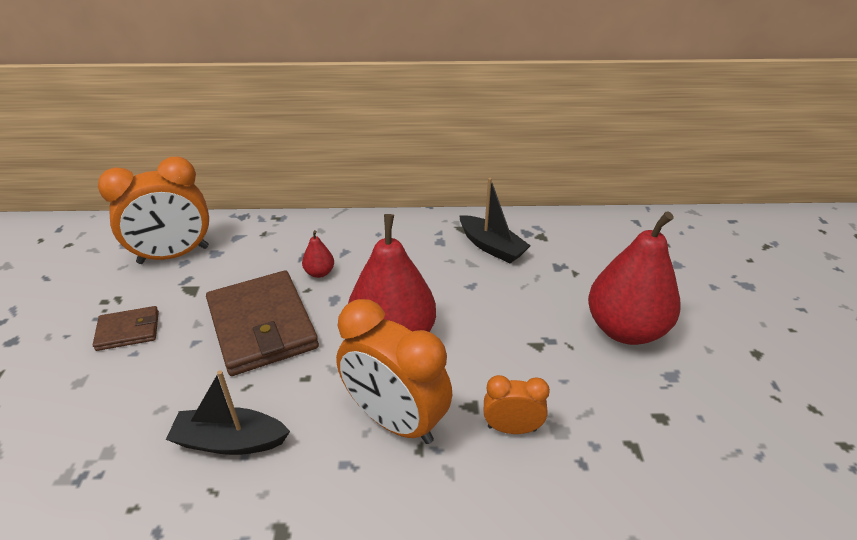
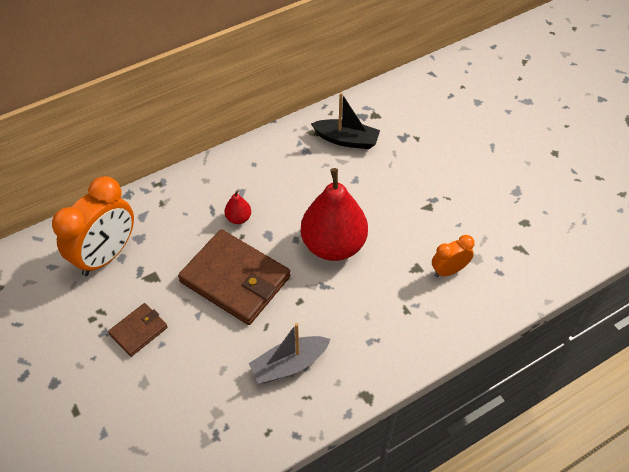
camera: 30 degrees left, 15 degrees up
(230, 441) = (289, 364): black boat -> grey boat
(395, 420) = (378, 300): orange clock -> none
(625, 329) = (473, 170): red pear -> none

